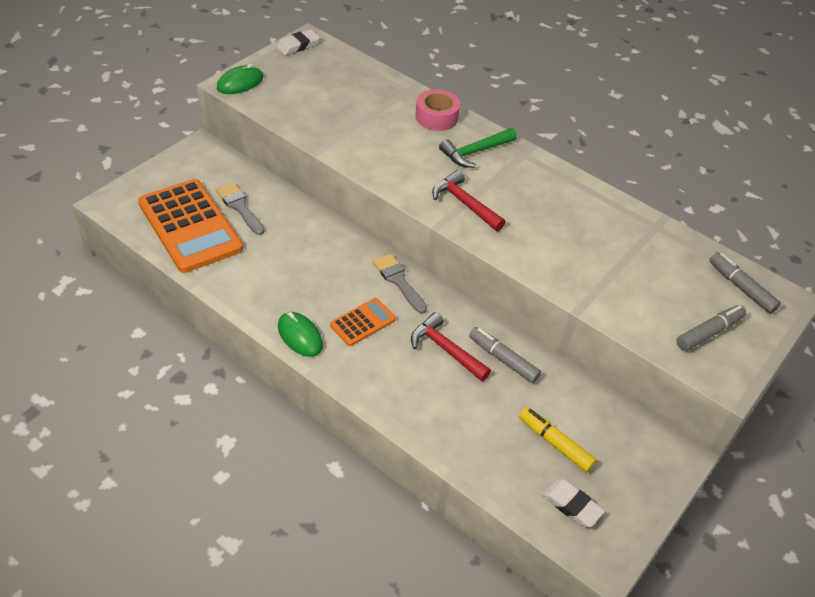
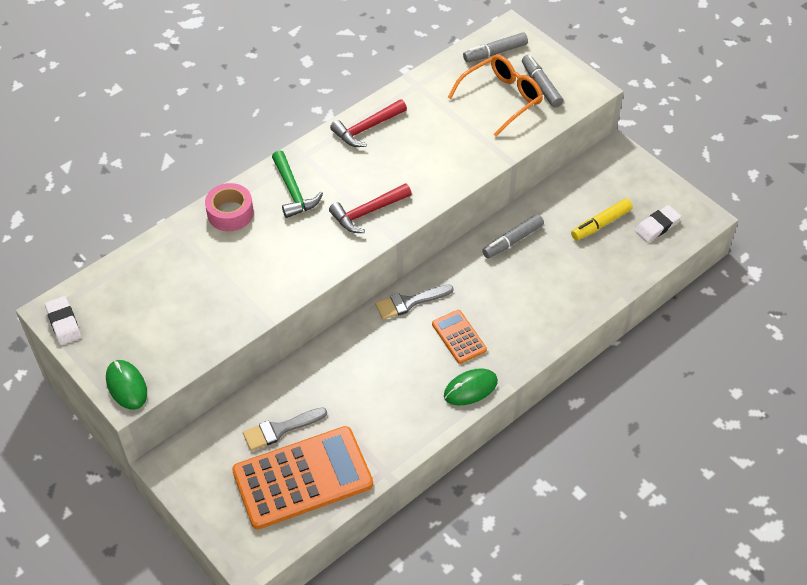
camera: 75 degrees left, 5 degrees up
(445, 349) = (497, 279): red hammer -> red hammer (366, 128)
(670, 297) = (502, 98): none -> orange glasses

